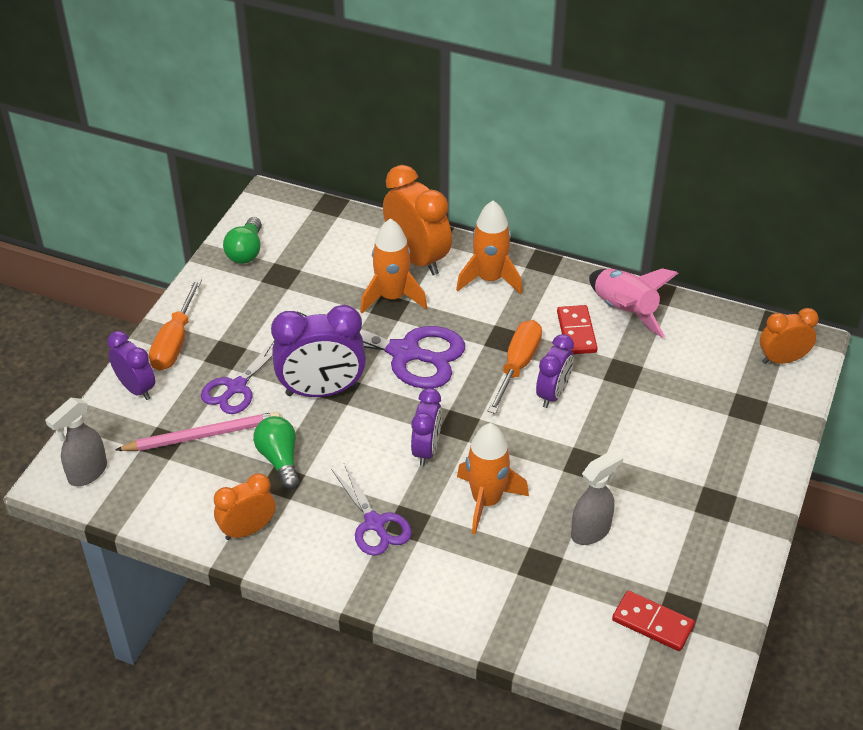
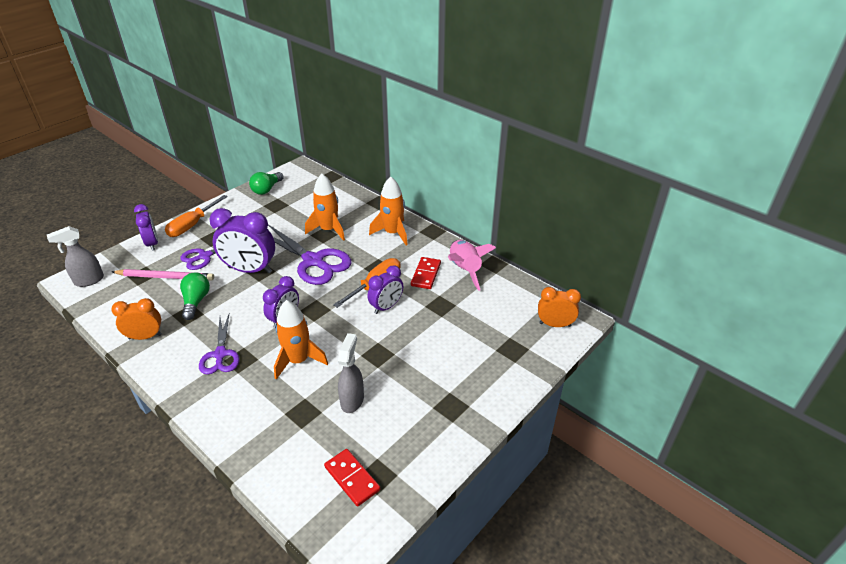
camera: 20 degrees right, 5 degrees down
(417, 258) = (358, 213): orange clock -> none
(591, 531) = (352, 400): grey spray bottle -> grey spray bottle turned 60 degrees counterclockwise

